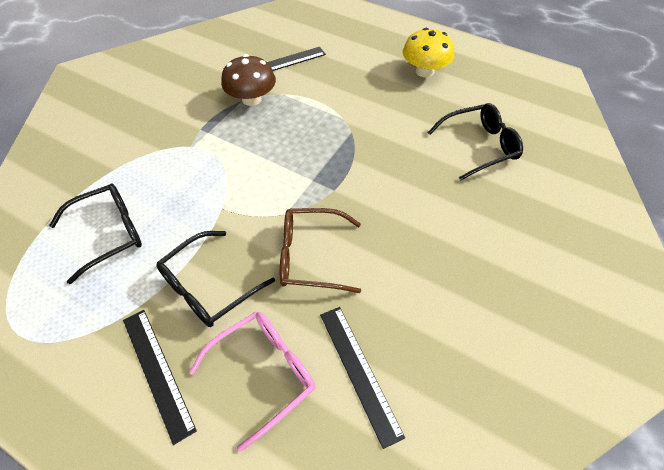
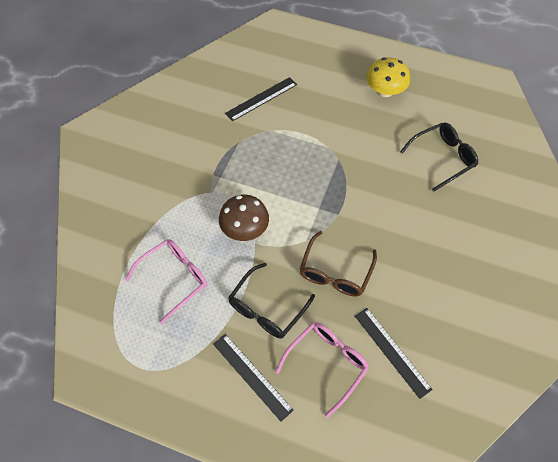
camera: 10 degrees left, 5 degrees up
(109, 234) = (174, 279): black glasses -> pink glasses
(251, 99) = (247, 139): brown mushroom -> brown mushroom (244, 229)
(311, 256) = (335, 272): brown glasses -> brown glasses turned 60 degrees counterclockwise

